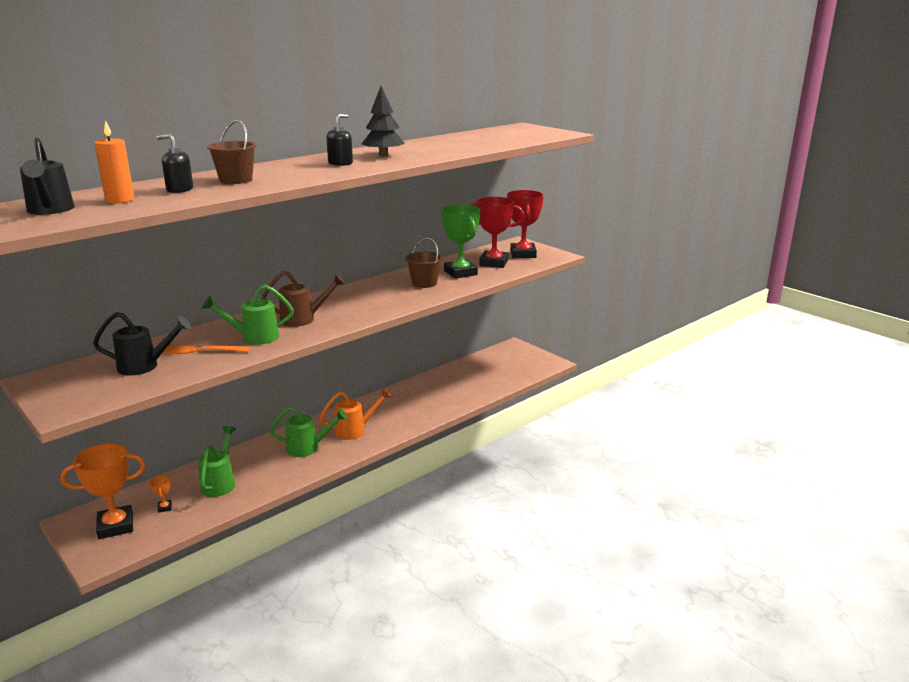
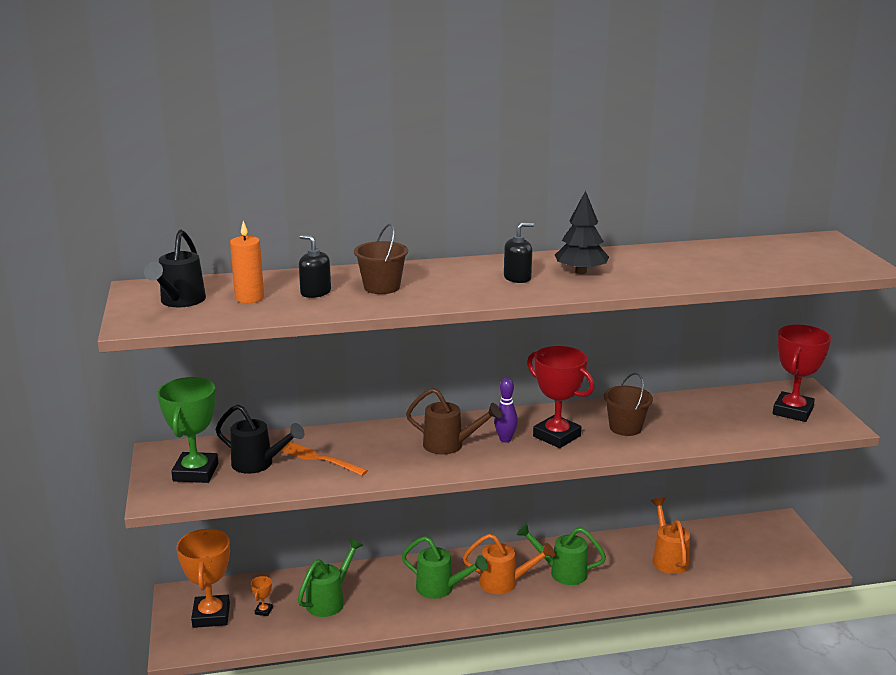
camera: 30 degrees right, 0 degrees up
(115, 526) = (211, 615): orange trophy -> orange trophy turned 75 degrees clockwise
(254, 337) = (382, 457): green watering can -> green watering can (562, 572)
(343, 307) = (505, 439): none -> purple bowling pin
(458, 384) = (668, 558): none -> orange watering can
(460, 273) = (683, 422): green trophy -> green trophy (195, 472)
(493, 263) = (740, 417): red trophy -> red trophy (557, 436)

